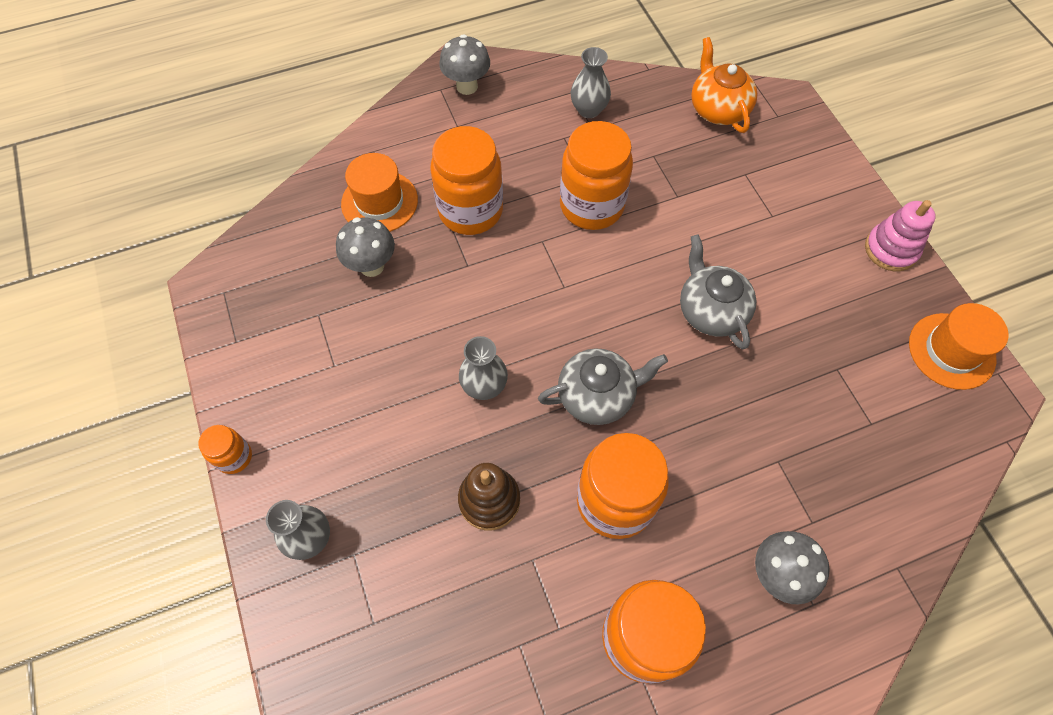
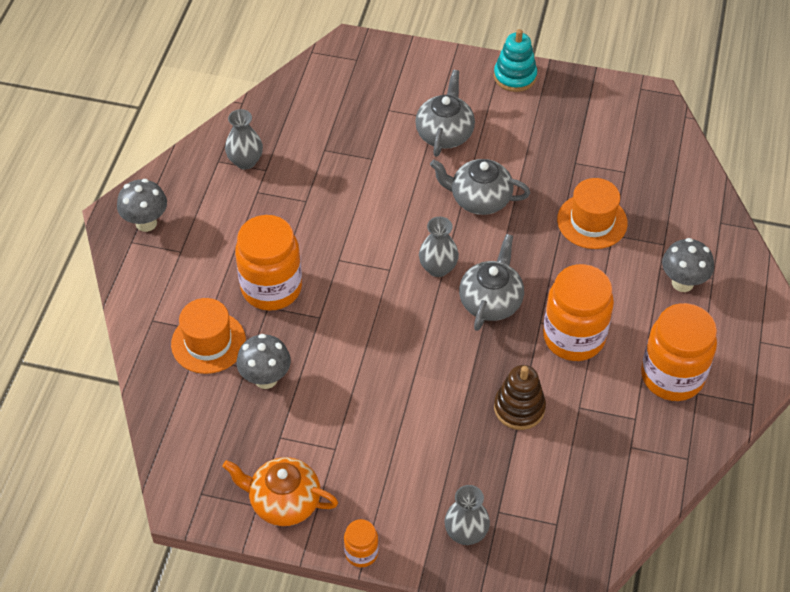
camera: 55 degrees left, 10 degrees down
(484, 386) = (430, 363): grey vase -> grey vase (438, 268)
(591, 206) = (335, 212): orange jar -> none
(718, 109) = (318, 88): orange teapot -> orange teapot (284, 502)
(761, 234) = (444, 133): none -> grey teapot
(891, 249) = (515, 76): pink stacking toy -> turquoise stacking toy
(951, 351) = (609, 99): orange hat -> orange hat (592, 221)

